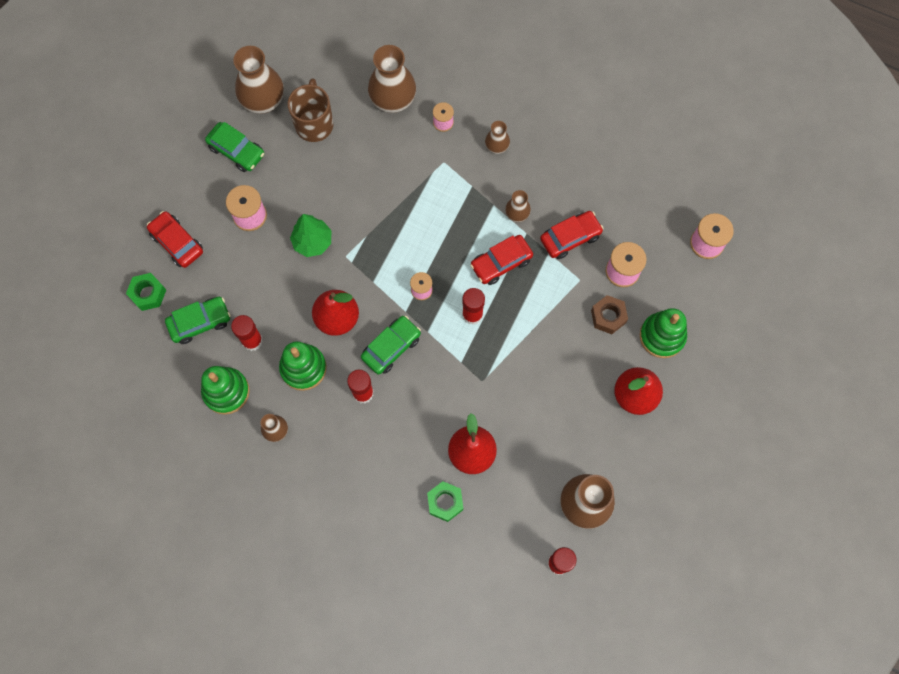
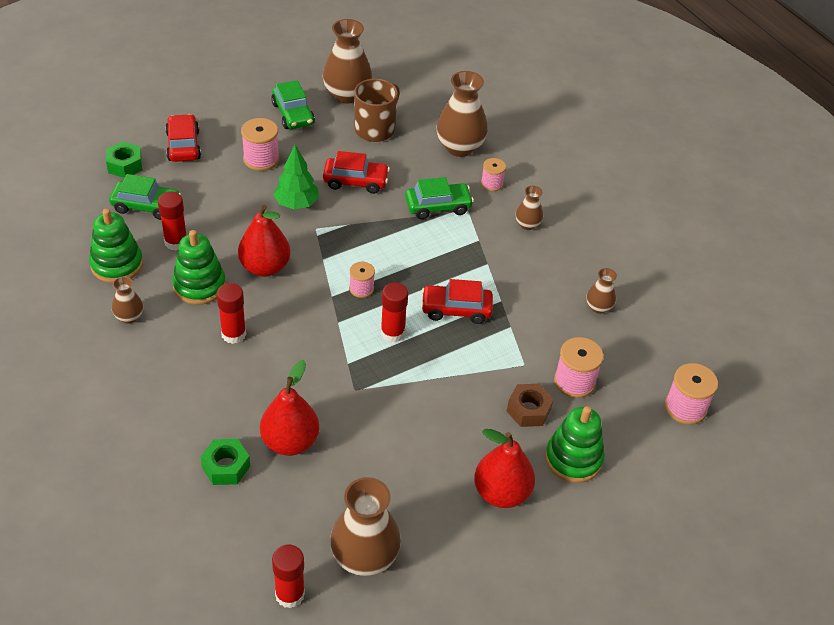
camera: 30 degrees right, 25 degrees down
(391, 347) = (293, 315): green car -> green car (438, 206)
(517, 214) = (504, 282): brown vase -> brown vase (598, 307)
(570, 238) = (542, 327): red car -> red car (355, 181)

